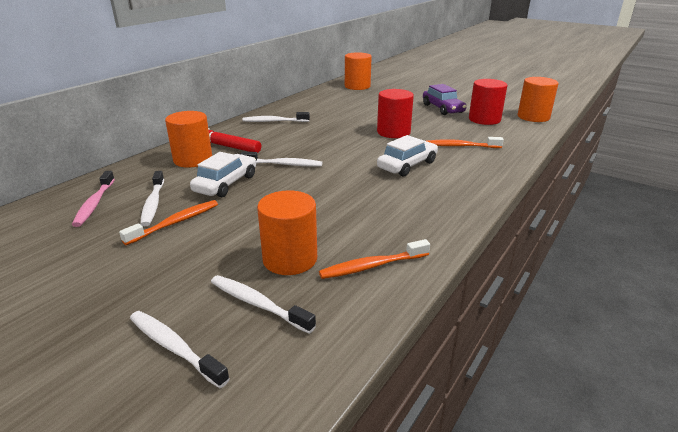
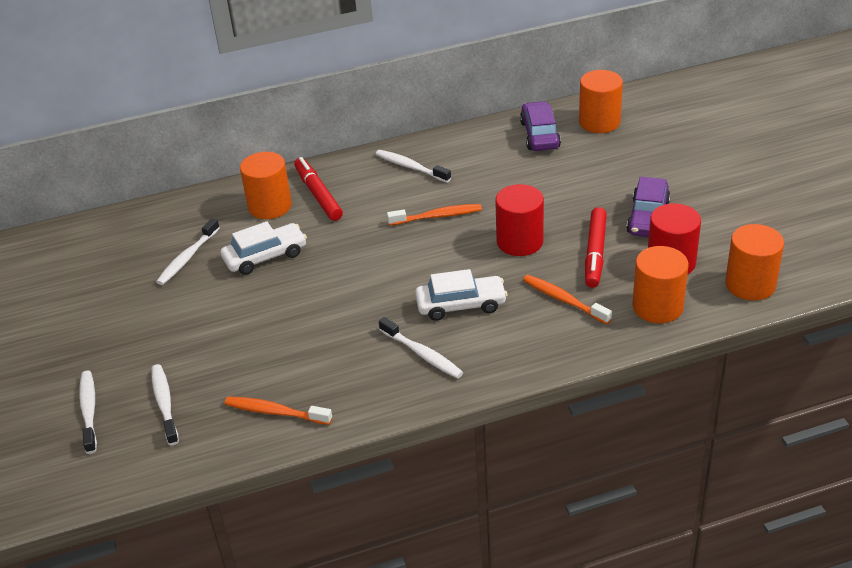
camera: 40 degrees right, 10 degrees up
(94, 204) = (146, 238): pink toothbrush -> none
(176, 222) = (184, 290): orange toothbrush -> orange toothbrush (437, 216)
(284, 164) = (343, 250): white toothbrush -> white toothbrush (422, 354)
(290, 259) = (226, 373): orange cylinder -> orange cylinder (657, 307)
(333, 96) = (540, 135): none -> purple car
(441, 126) = (595, 252): none -> red marker

